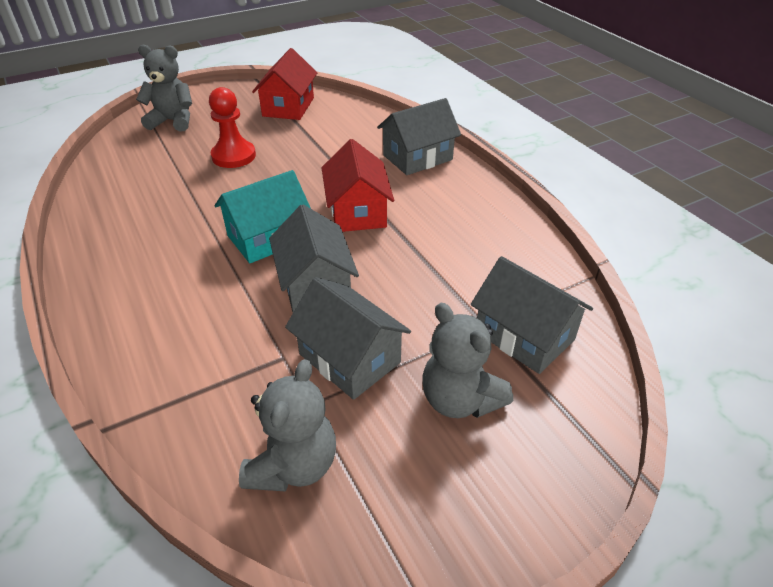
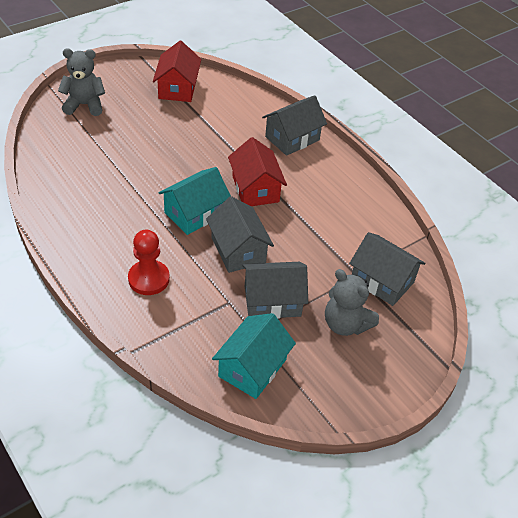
camera: 10 degrees left, 5 degrees up
(233, 156) = (147, 140): red pawn -> red pawn (149, 279)
(293, 465) = (252, 368): grey teddy bear -> turquoise house
(349, 358) = (272, 301): grey house -> grey house turned 45 degrees counterclockwise

